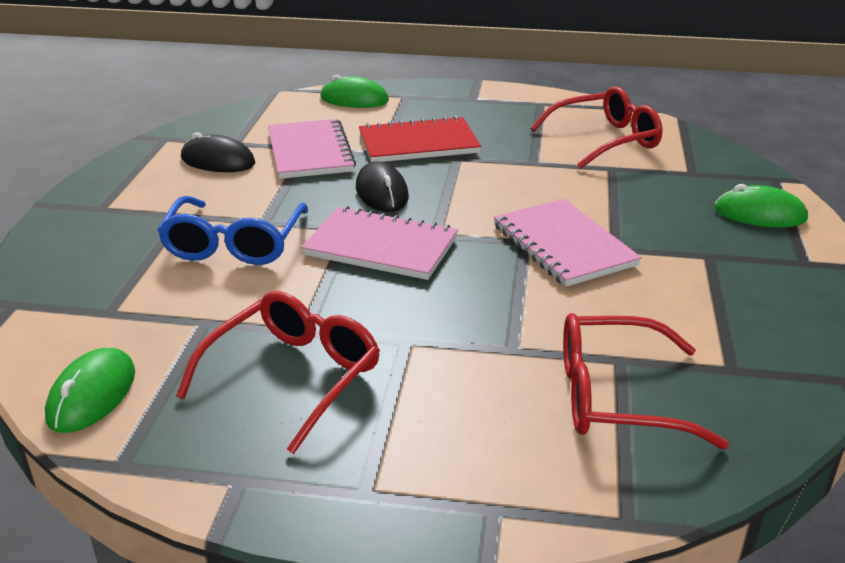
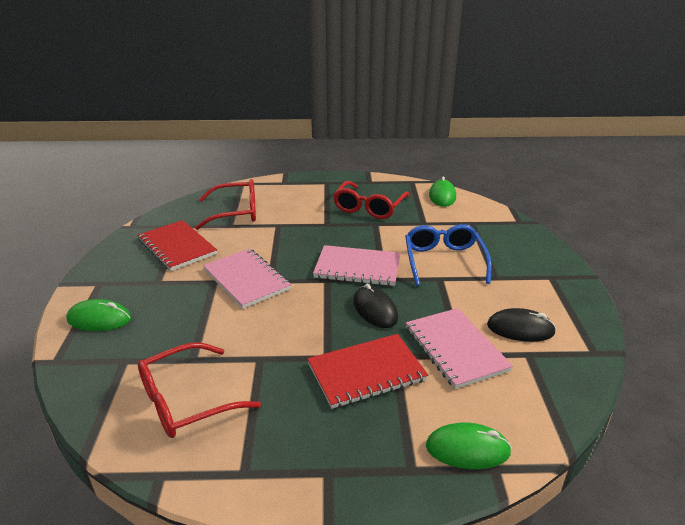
camera: 170 degrees right, 0 degrees up
(711, 316) = (177, 247): none -> red notebook

